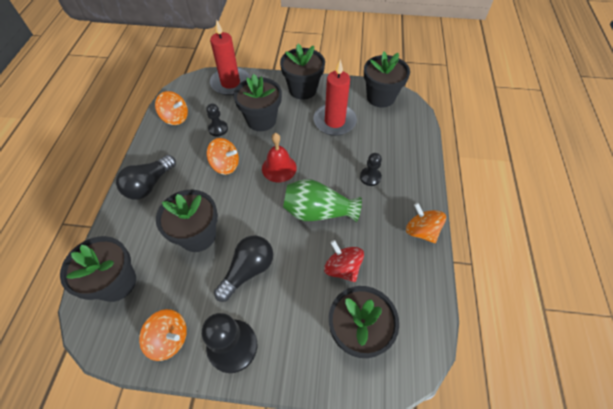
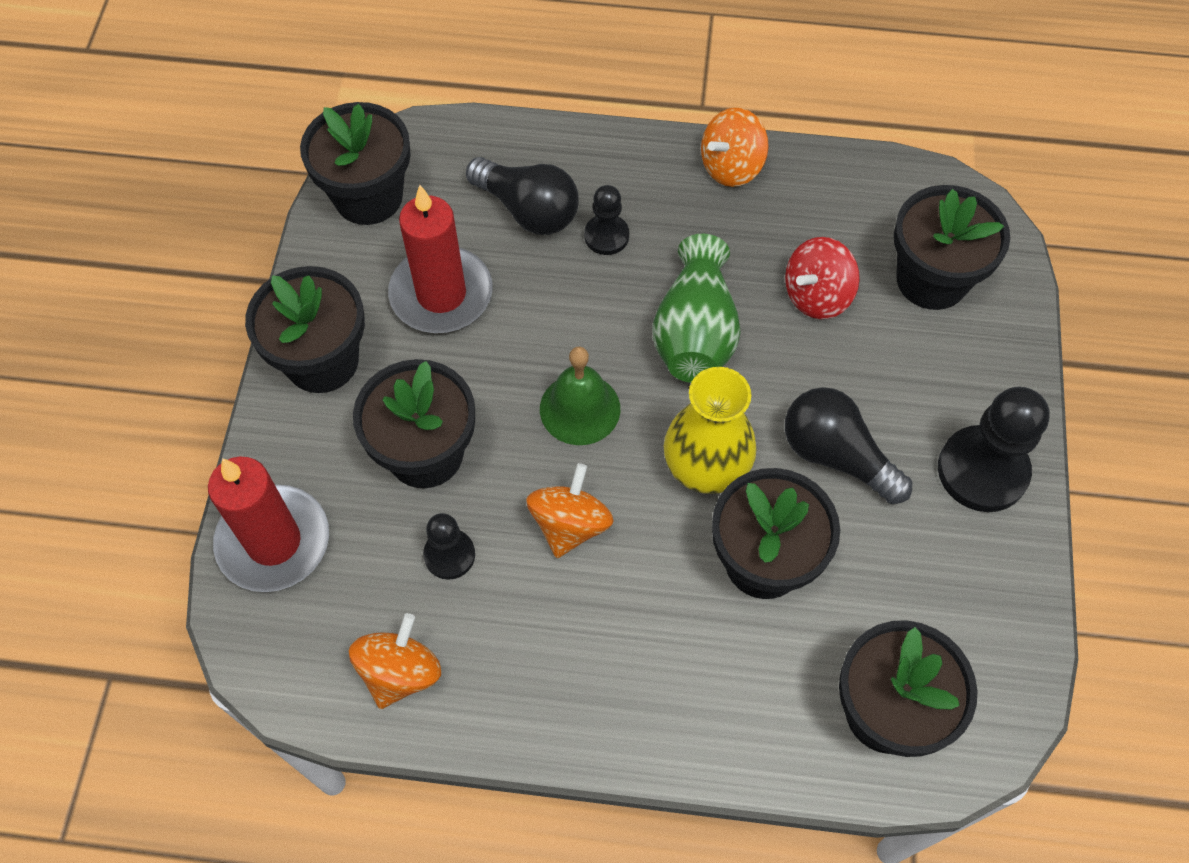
camera: 90 degrees left, 5 degrees up
(149, 185) = (629, 696): black light bulb -> black light bulb (528, 210)
(169, 338) = (984, 581): orange spinning top -> none
(246, 214) = (705, 468): none -> yellow vase
(279, 168) = (580, 408): red bell -> green bell

